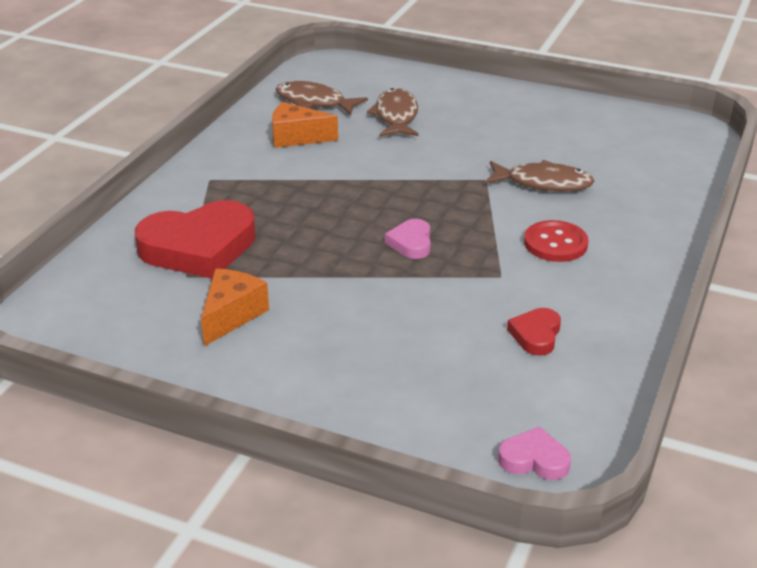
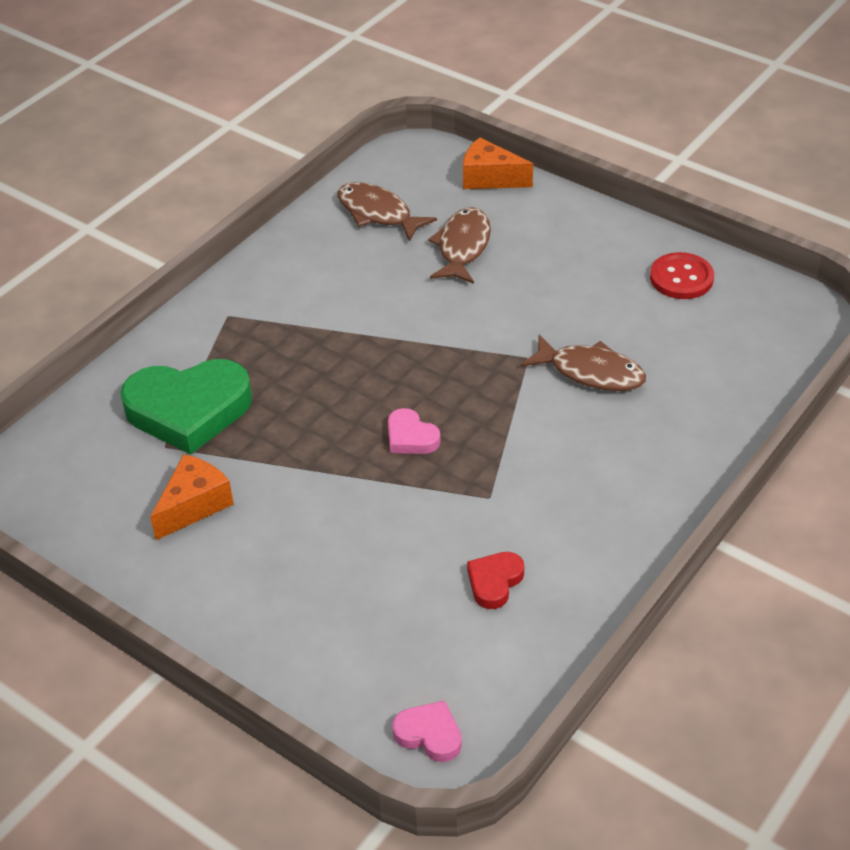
camera: 15 degrees right, 10 degrees up
(199, 247) = (188, 410): red heart -> green heart
(297, 137) = (340, 266): orange cheese -> orange cheese (489, 178)
(411, 243) = (411, 437): pink heart -> pink heart turned 60 degrees counterclockwise
(555, 243) = (567, 462): red button -> red button (681, 278)

